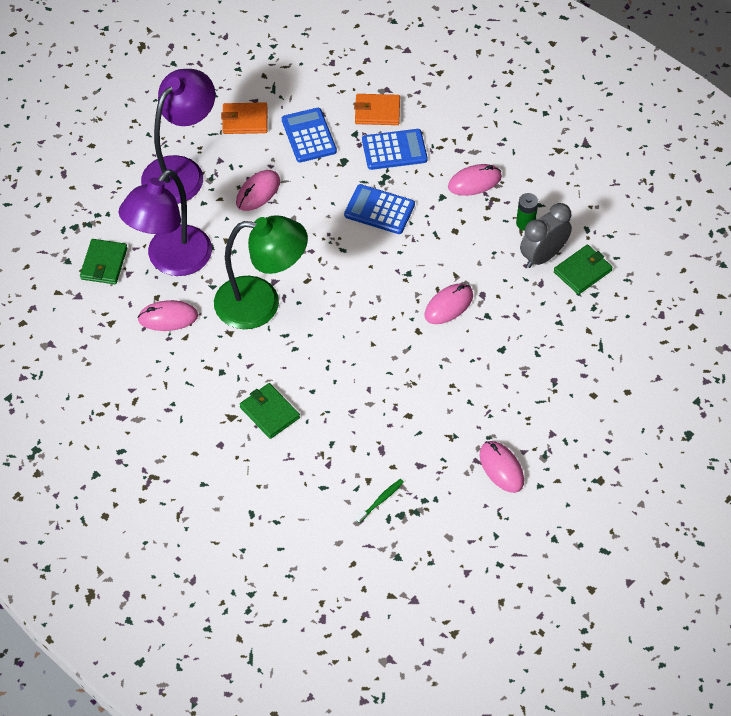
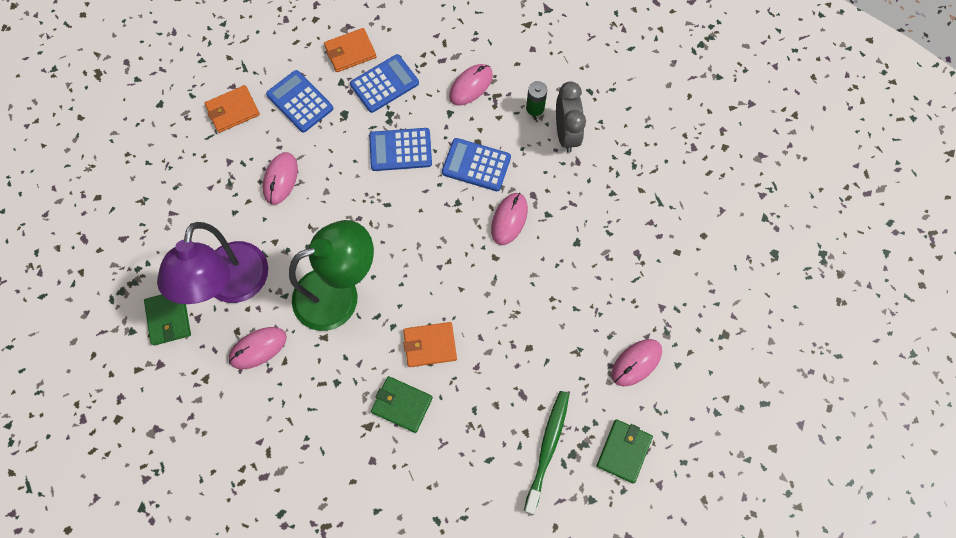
camera: 25 degrees left, 15 degrees up
(181, 171) = (197, 188): purple lamp -> none
(320, 376) = (430, 345): none -> orange wallet
(380, 500) = (547, 448): green toothbrush -> green toothbrush, size x1.92
(443, 249) = (476, 165): none -> blue calculator
(501, 468) = (636, 363): pink mouse -> pink mouse turned 75 degrees counterclockwise
(543, 256) = (566, 134): grey clock -> grey clock turned 150 degrees clockwise
(582, 271) = (607, 134): green wallet -> green wallet (624, 451)

